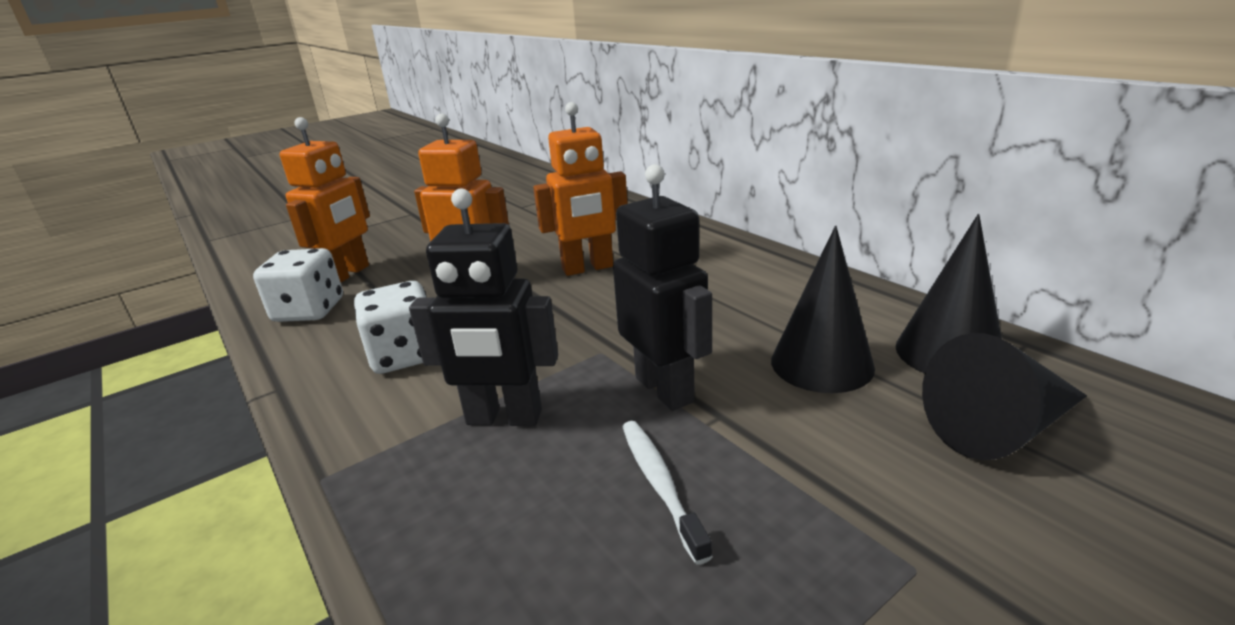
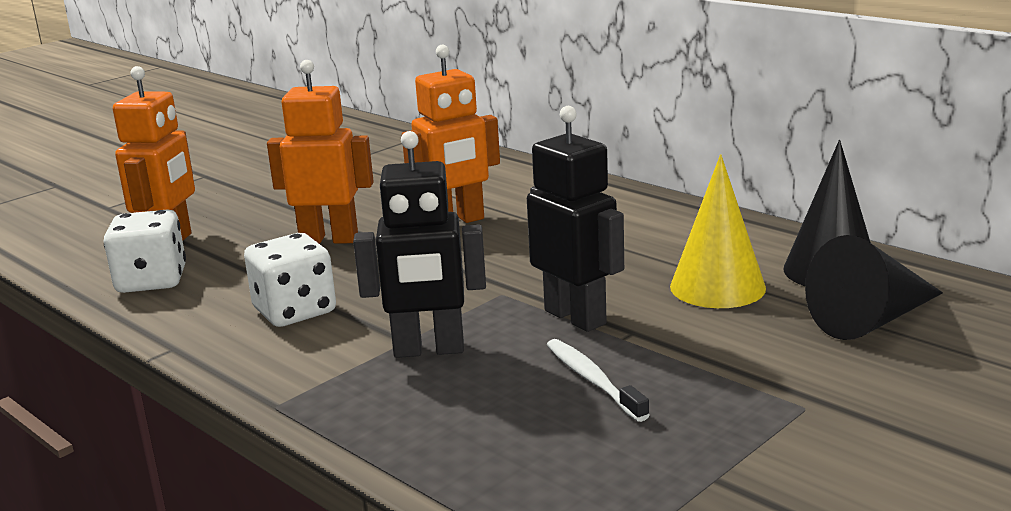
camera: 10 degrees left, 5 degrees down
(821, 363) = (717, 287): black cone -> yellow cone

